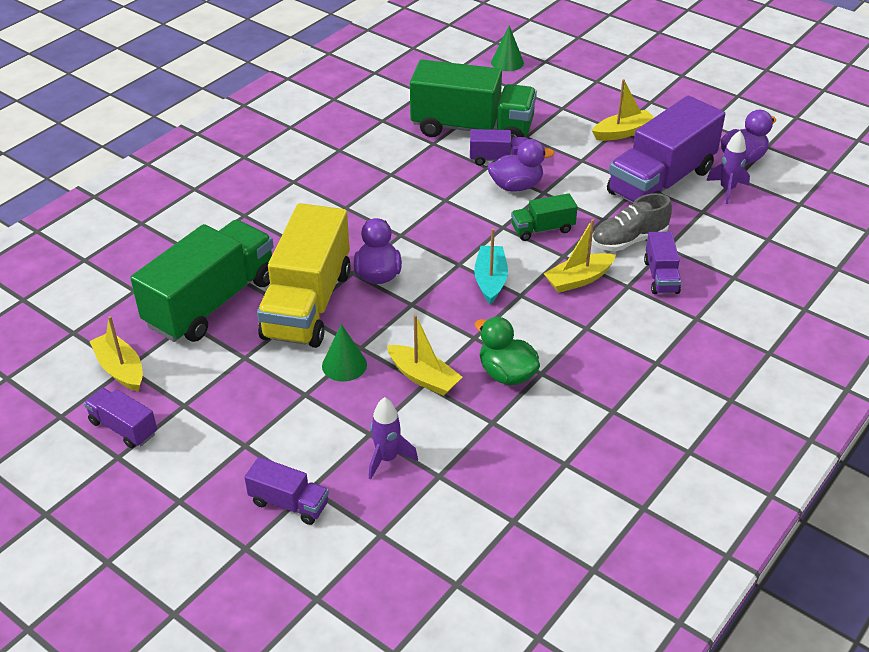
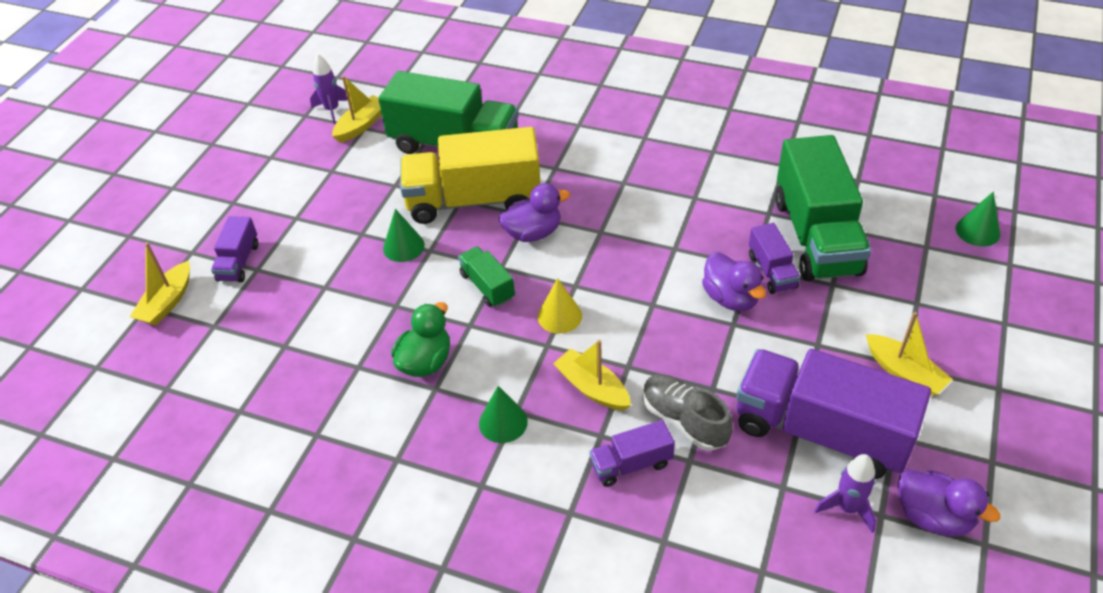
camera: 75 degrees right, 5 degrees up
(123, 428) = (300, 149): purple truck -> none
(387, 458) = (297, 306): purple rocket -> purple rocket (332, 110)
(423, 377) = (403, 303): yellow boat -> yellow boat (167, 302)
(490, 280) = (559, 316): turquoise boat -> yellow cone
(542, 229) = (665, 338): green truck -> green truck (487, 286)
(595, 337) = (503, 422): none -> green cone

